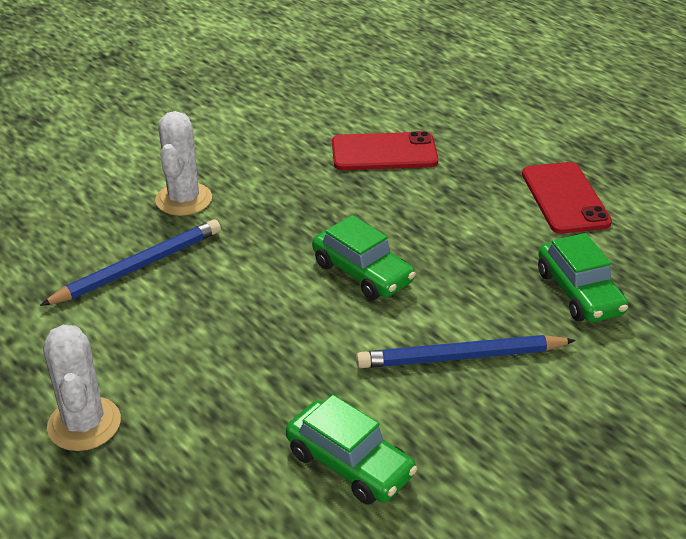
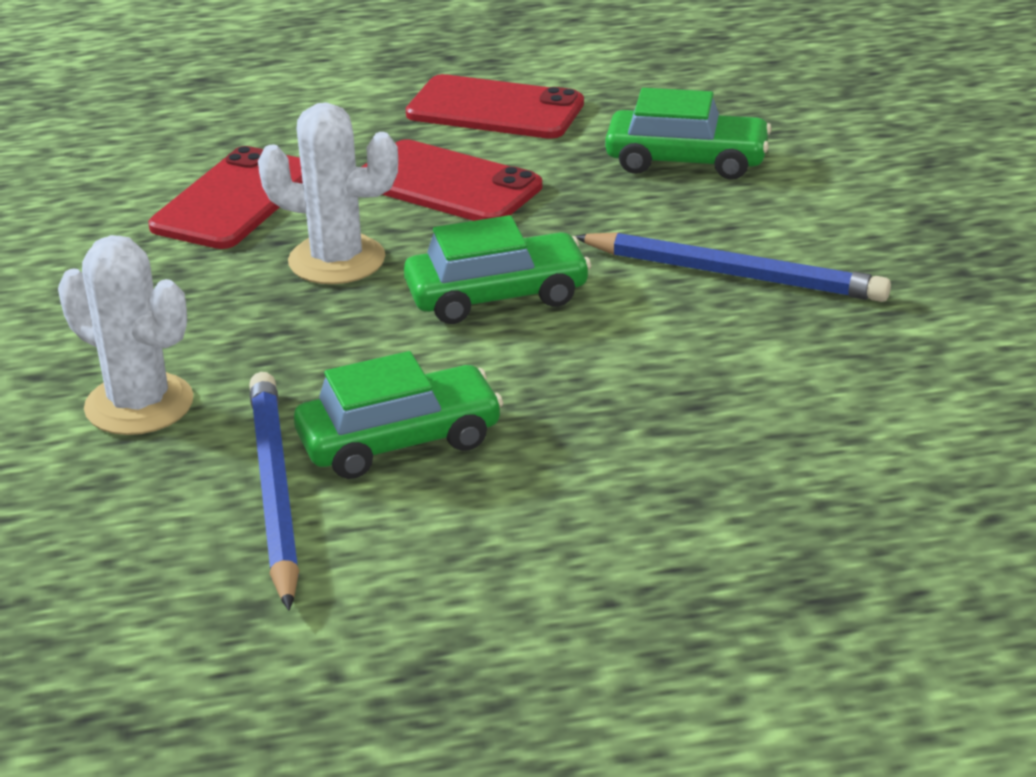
camera: 60 degrees left, 5 degrees down
(84, 424) = (617, 628): white cactus -> white cactus (337, 260)
(350, 464) = (868, 411): green car -> green car (399, 440)
(461, 357) = (735, 274): blue pencil -> blue pencil turned 90 degrees counterclockwise
(463, 213) = (447, 184): none -> red phone

